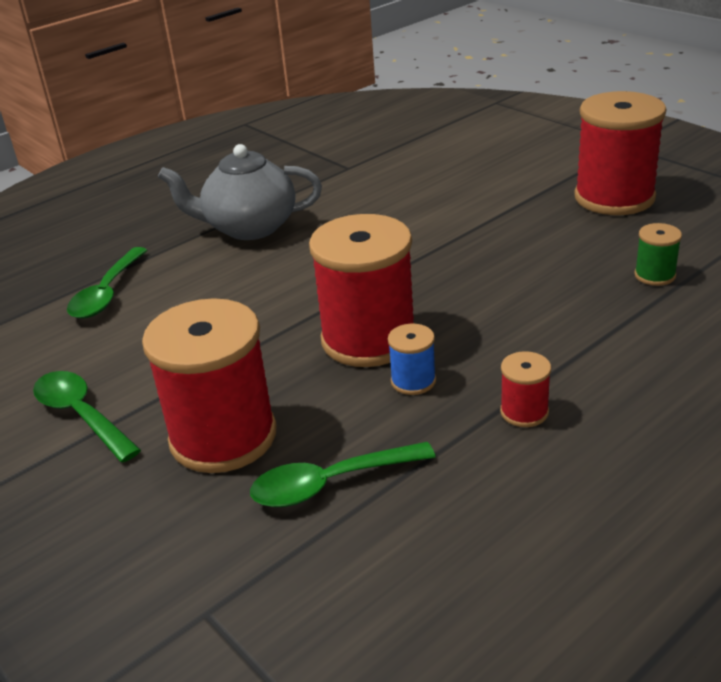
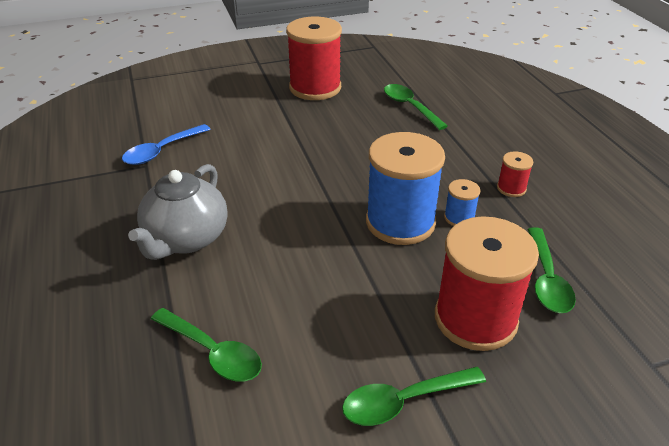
camera: 70 degrees left, 5 degrees up
(368, 339) = (400, 222): red spool -> blue spool
(379, 165) = (161, 151): none -> blue spoon
(655, 275) = (410, 107): green spool -> green spoon

